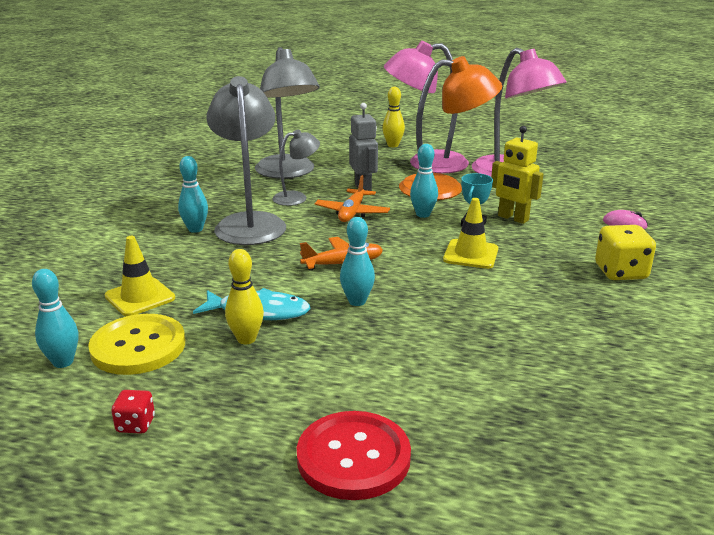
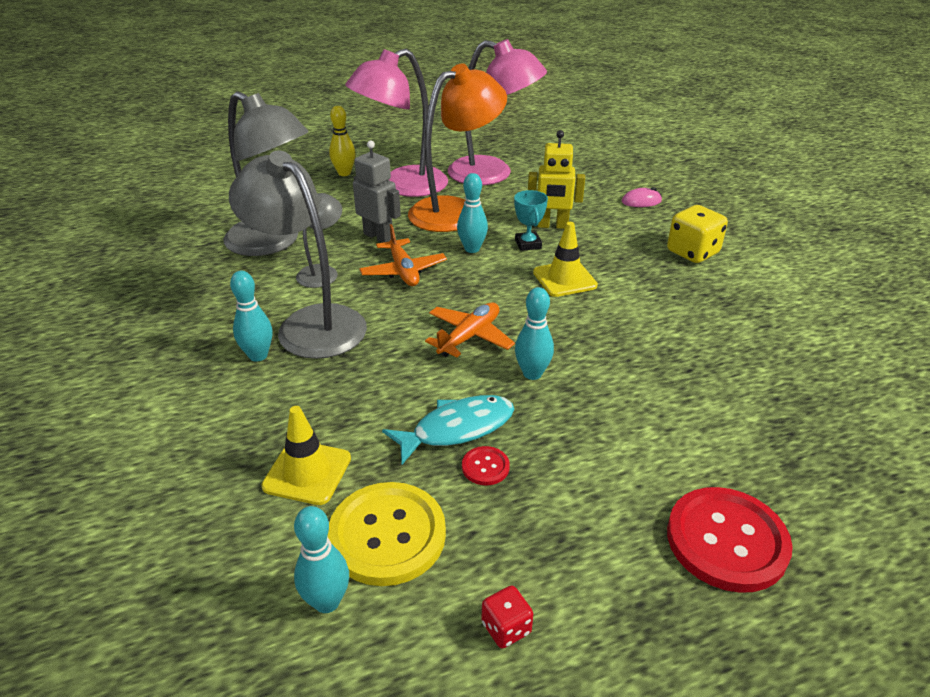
camera: 35 degrees left, 10 degrees up
(246, 339) = (485, 467): yellow bowling pin -> red button

